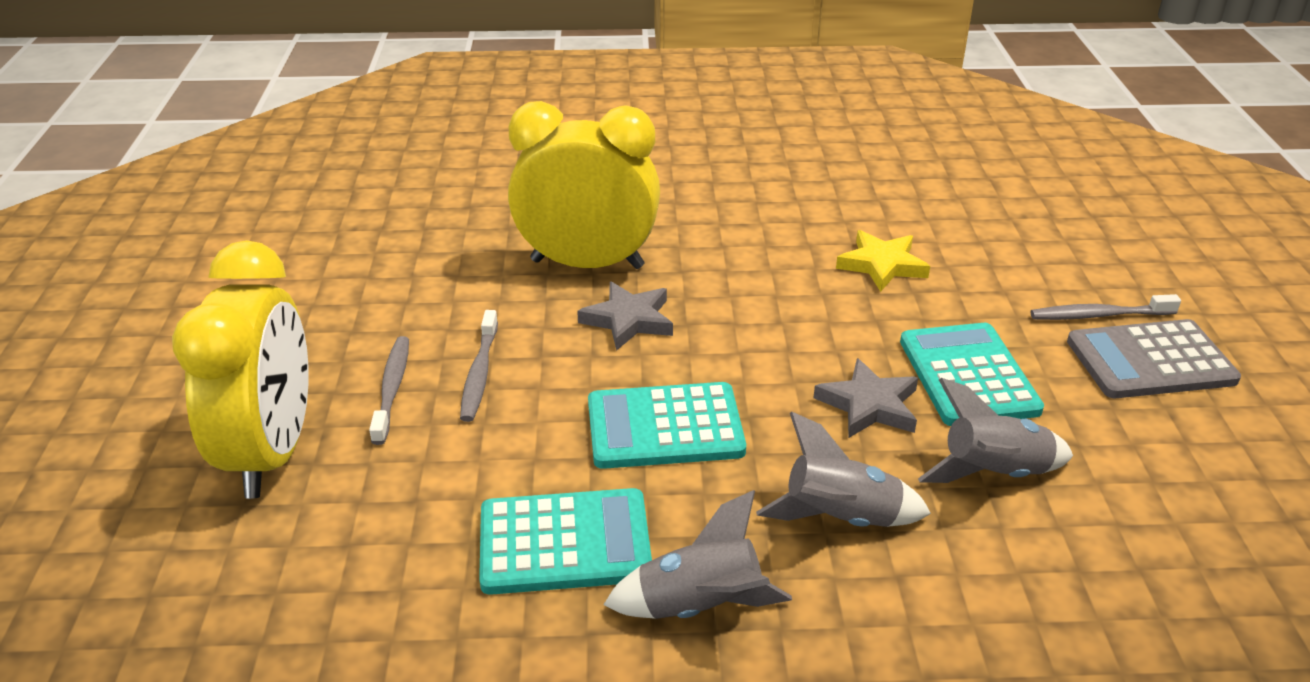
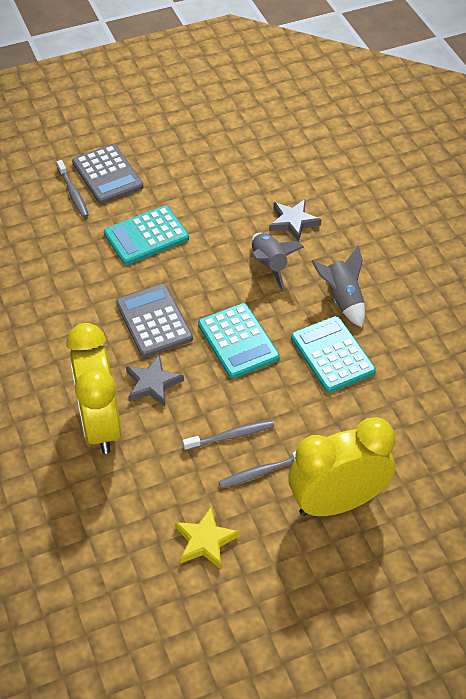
camera: 110 degrees left, 15 degrees up
(756, 345) = (154, 321): none -> grey calculator
(869, 405) = (186, 268): grey star -> grey star (293, 222)
(882, 265) = (52, 283): yellow star -> yellow star (205, 541)
(994, 473) = (216, 221): grey rocket -> none

